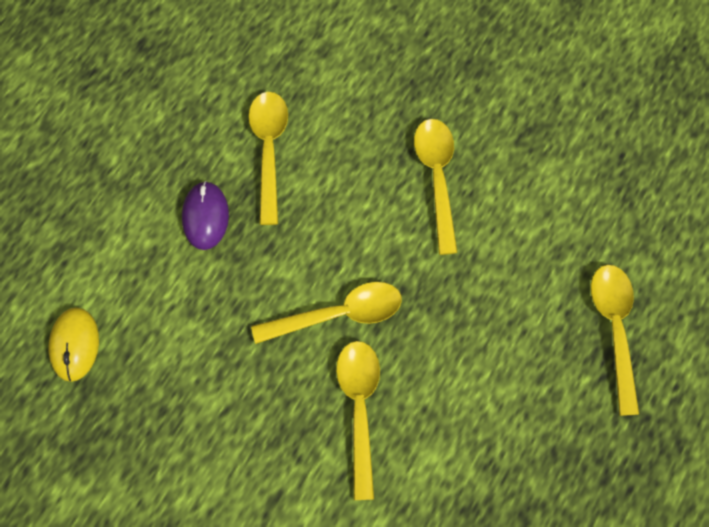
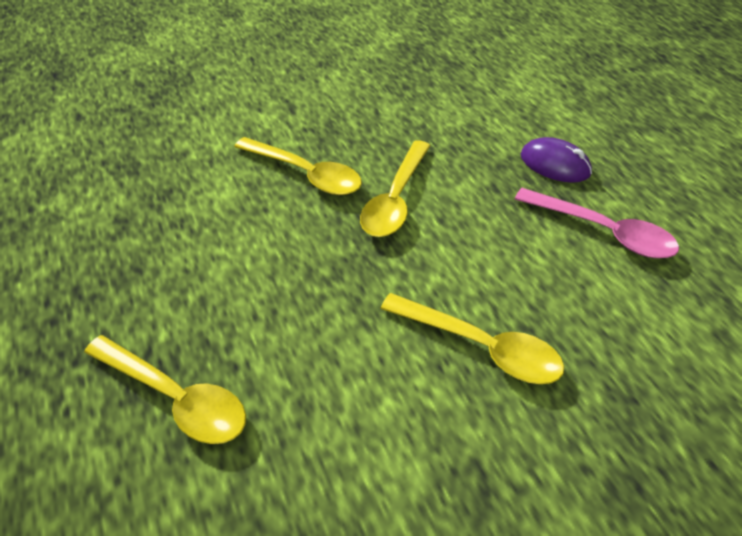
camera: 125 degrees right, 20 degrees down
(74, 345) = (491, 69): yellow mouse -> none
(269, 150) = (603, 231): yellow spoon -> pink spoon

